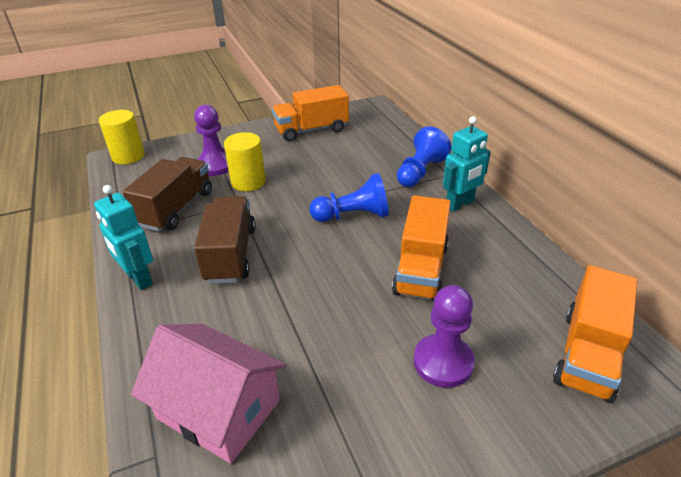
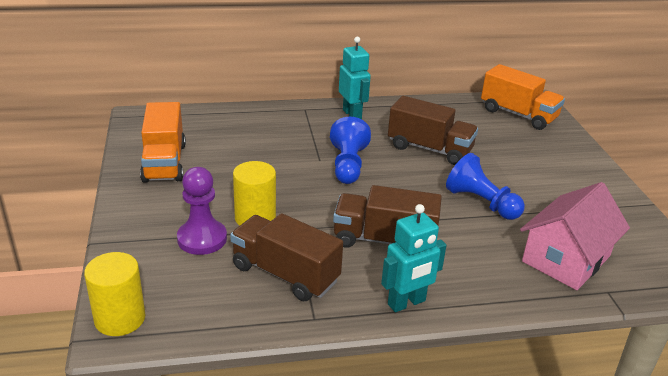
camera: 80 degrees left, 5 degrees down
(420, 172) = (293, 120): blue pawn -> blue pawn (481, 203)
(421, 269) = (429, 149): orange truck -> brown truck
(443, 362) = (523, 161): purple pawn -> none

